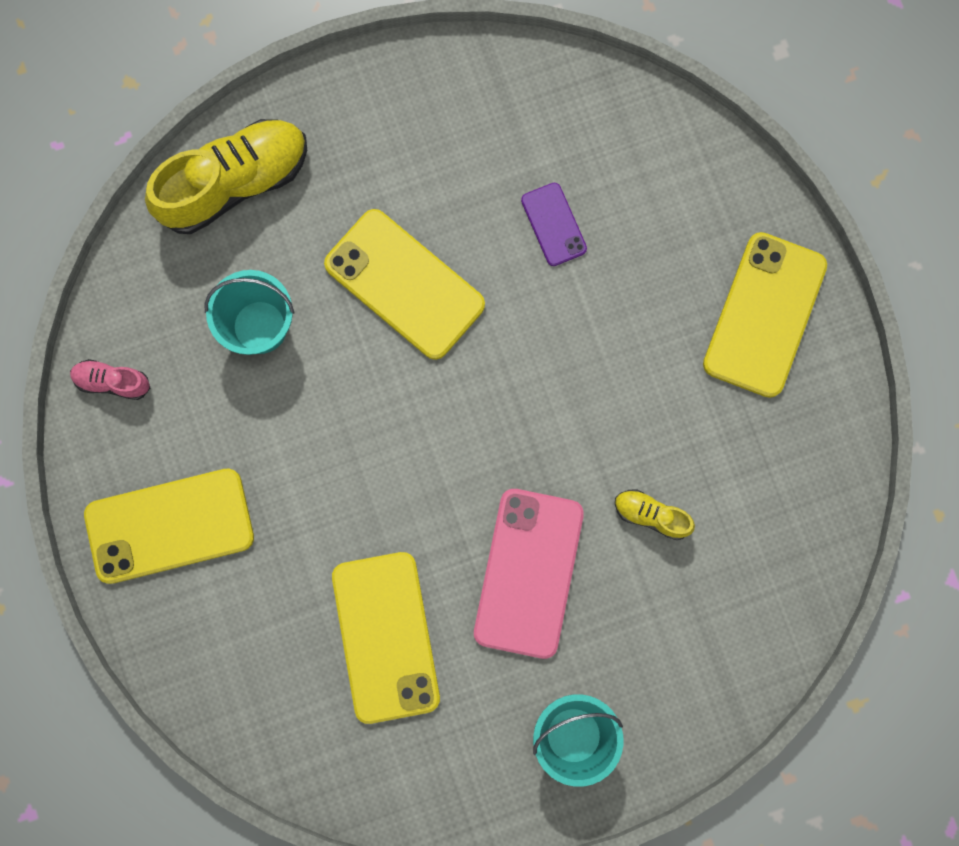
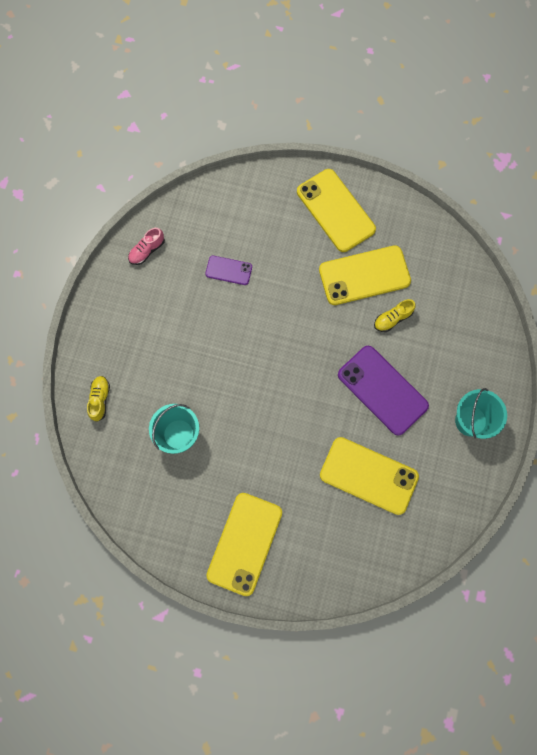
camera: 55 degrees left, 5 degrees down
(112, 382) = (153, 524): pink shoe -> pink shoe (147, 250)
(234, 183) = (100, 399): yellow shoe -> yellow shoe, size x0.47
(404, 284) = (207, 354): yellow phone -> yellow phone (364, 275)
(528, 573) = (382, 390): pink phone -> purple phone

